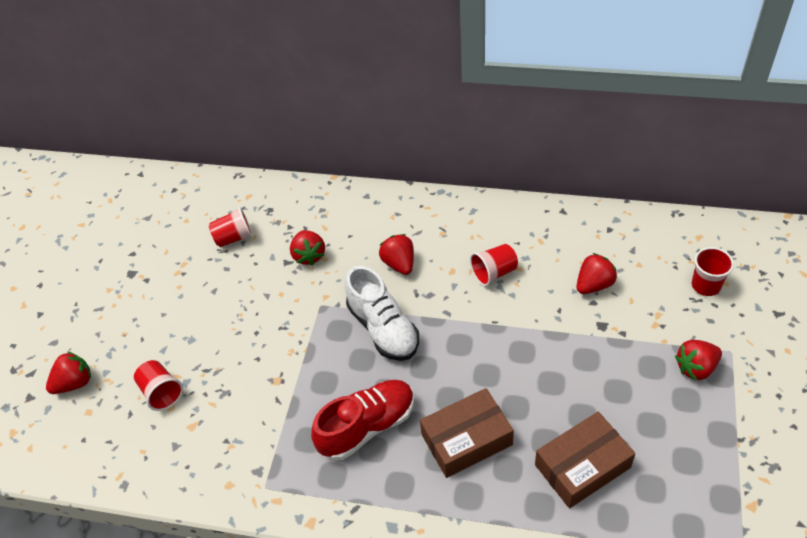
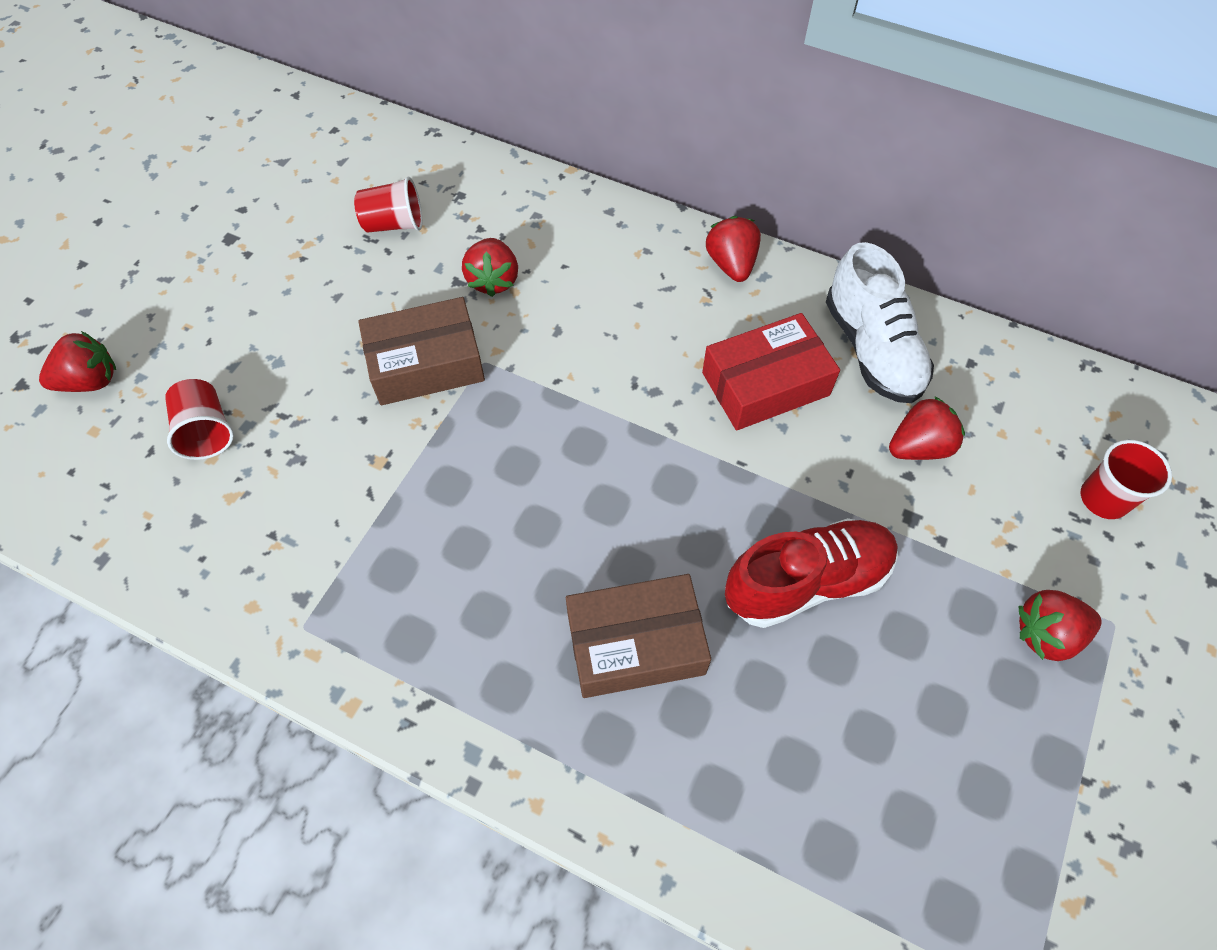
camera: 10 degrees right, 10 degrees up
(367, 426) = (489, 576): red shoe -> red shoe (807, 582)
(383, 329) = (566, 425): white shoe -> white shoe (872, 349)
(399, 264) = (624, 329): red strawberry -> red strawberry (731, 264)
(494, 273) = (765, 383): red cup -> red box
(582, 466) = (807, 746): brown box -> brown box (426, 364)

